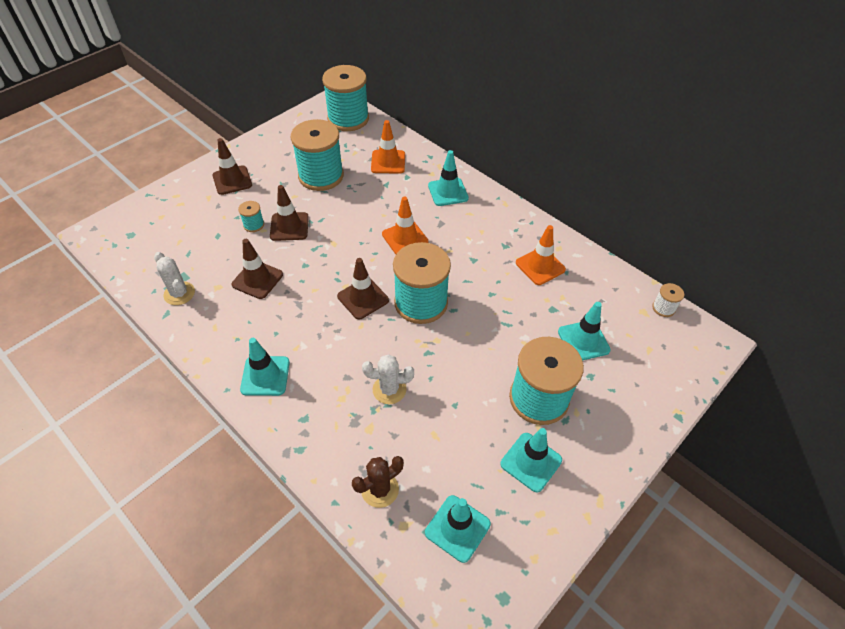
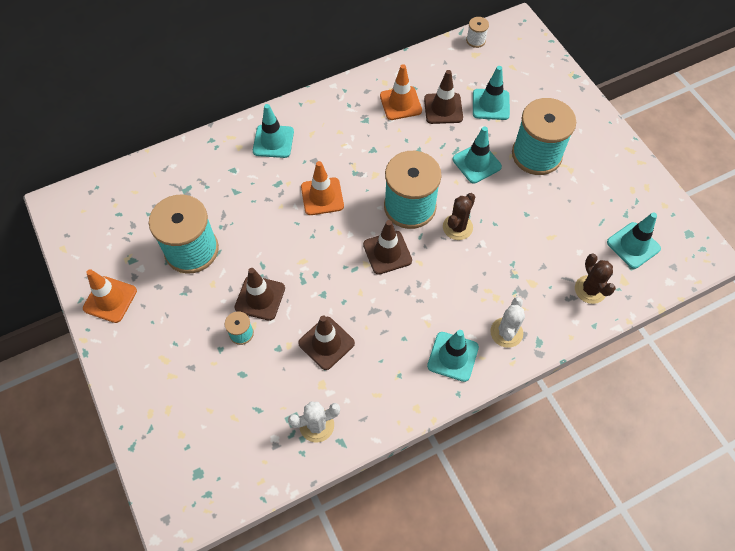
camera: 70 degrees left, 10 degrees up
(232, 180) = (153, 345): brown traffic cone -> brown traffic cone (443, 108)
(348, 119) = (103, 199): turquoise spool -> none
(388, 162) = (201, 180): orange traffic cone -> orange traffic cone (110, 299)
(389, 389) = (497, 258): white cactus -> white cactus (506, 332)
(413, 346) = (457, 227): none -> brown cactus
(531, 462) = (590, 180): turquoise traffic cone -> turquoise traffic cone (476, 163)

